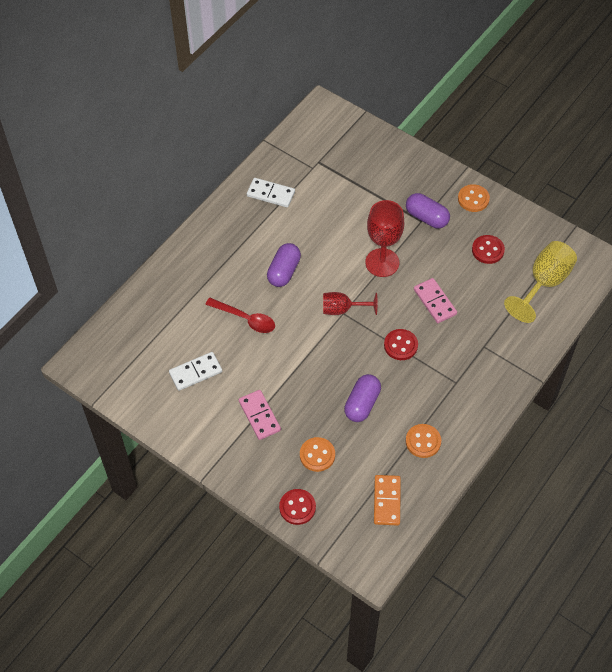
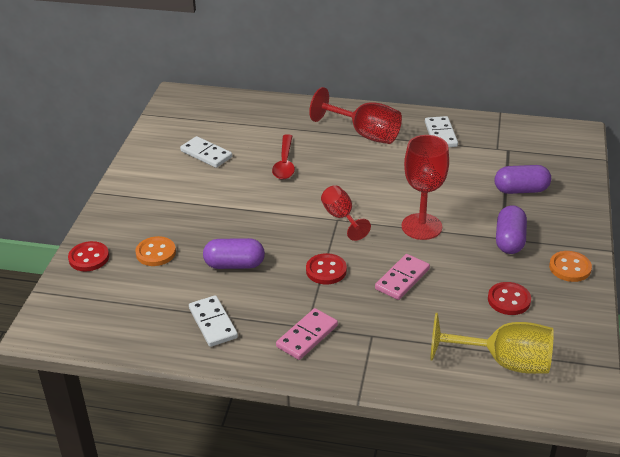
camera: 65 degrees right, 20 degrees down
(237, 245) = (365, 134): none -> red goblet
(259, 416) = (181, 204): pink domino -> pink domino (307, 336)
(284, 271) = (357, 168): purple capsule -> purple capsule (521, 190)
(387, 501) = (124, 317): orange domino -> none
(423, 441) = (213, 323): orange button -> white domino

